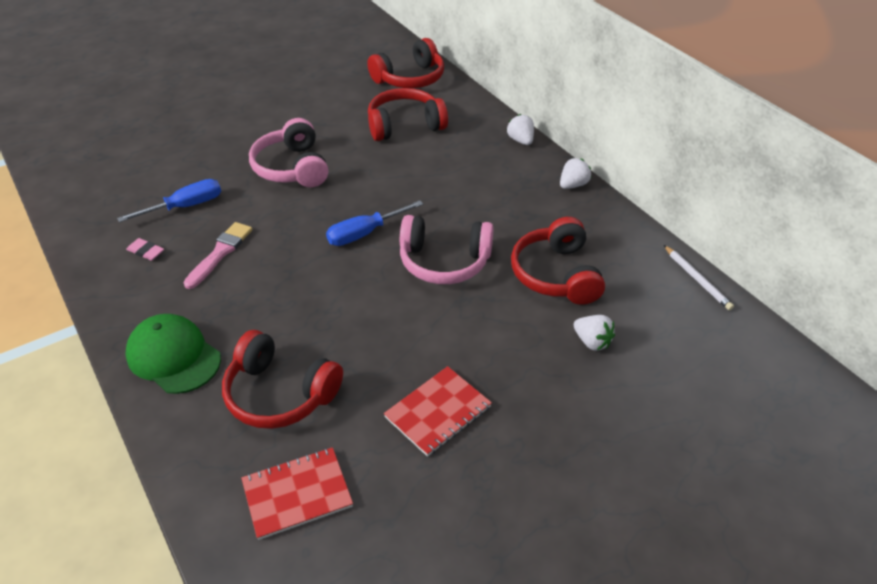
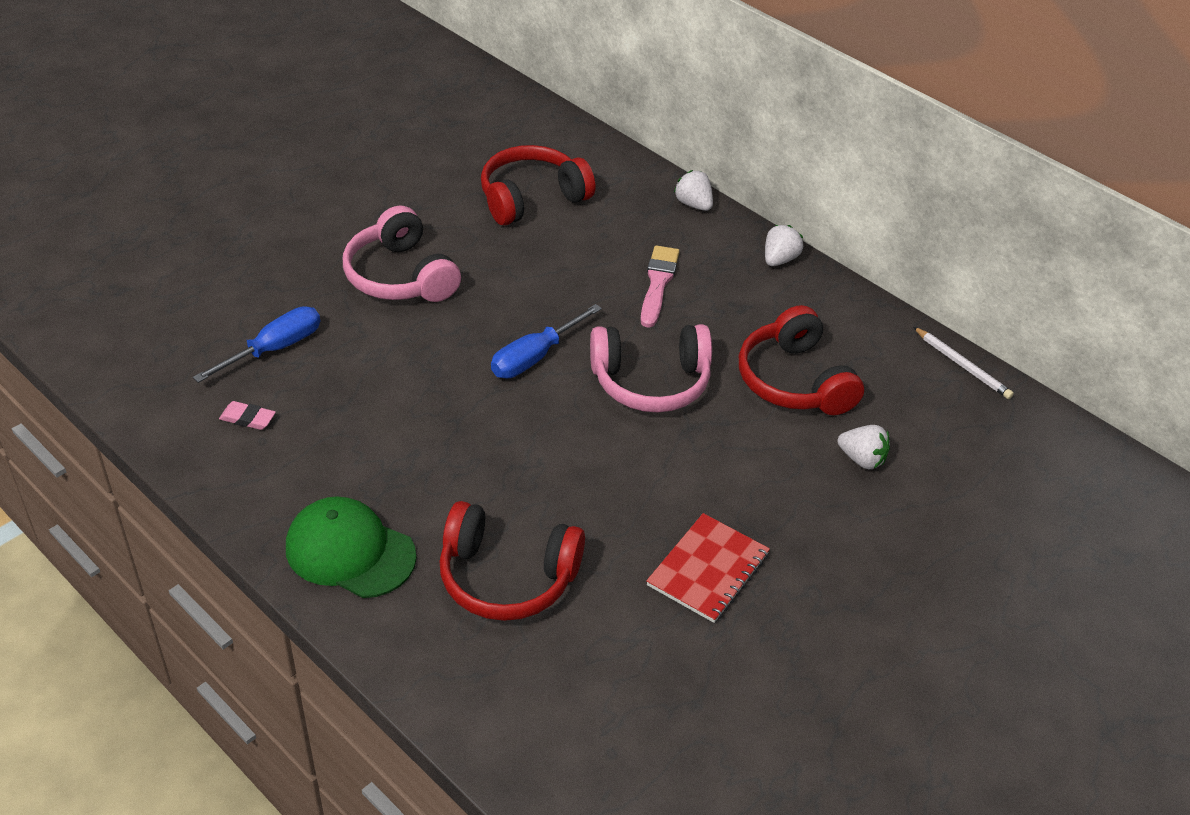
camera: 15 degrees left, 0 degrees up
(220, 253) = (352, 407): pink brush -> pink brush (658, 283)
(297, 494) = (576, 690): red notebook -> none
(410, 78) = (513, 127): red headphones -> none

